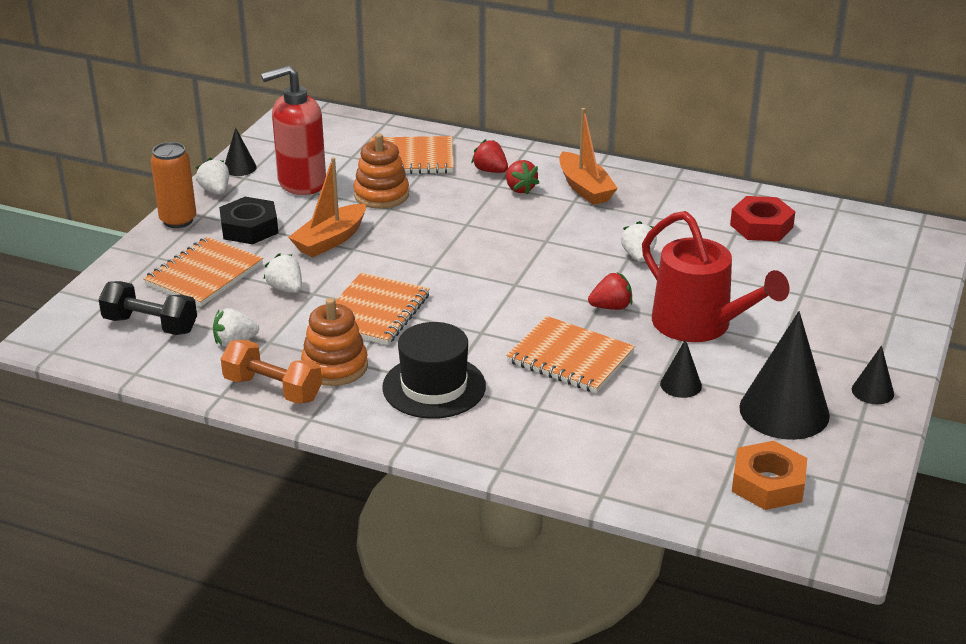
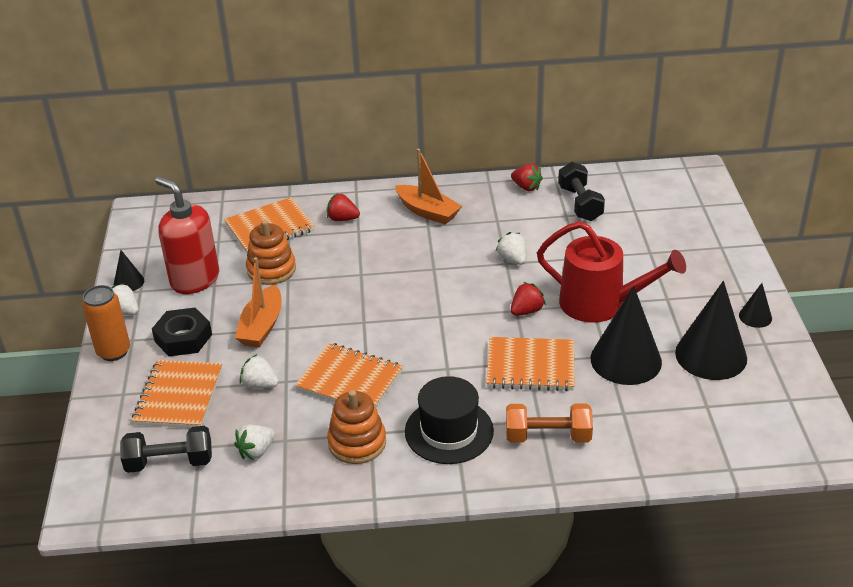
camera: 25 degrees left, 5 degrees up
(273, 389) = (322, 483): orange dumbbell -> orange dumbbell (548, 436)
(301, 183) = (194, 280): red soap dispenser -> red soap dispenser turned 90 degrees clockwise
(374, 312) = (350, 380): orange notebook -> orange notebook turned 60 degrees counterclockwise
(520, 189) = (378, 228): red strawberry -> red strawberry (526, 187)
(681, 385) = (626, 360): black cone -> black cone, size x2.10
(761, 226) = (580, 204): red nut -> black dumbbell
(768, 483) = (745, 420): orange nut -> none

